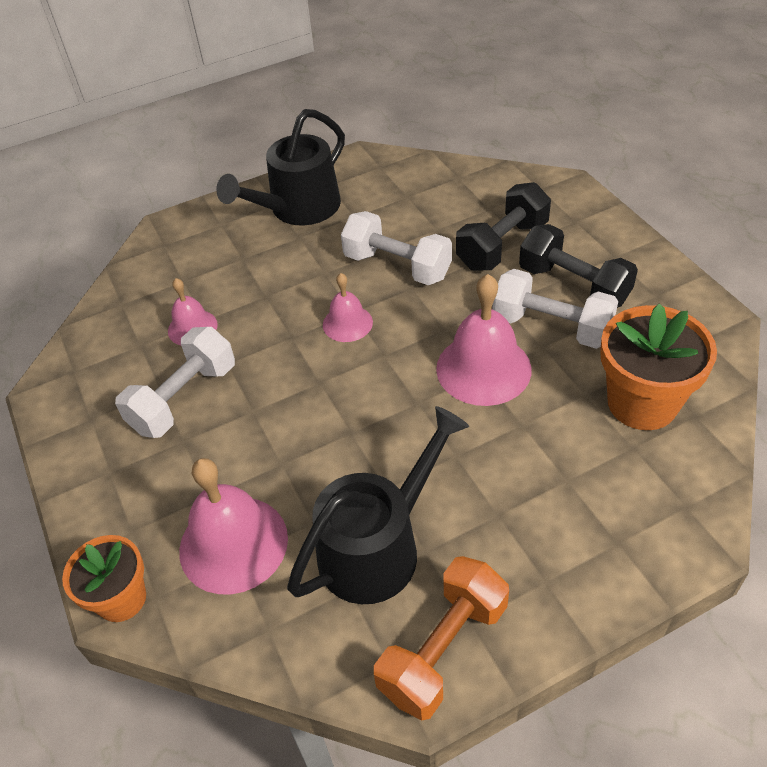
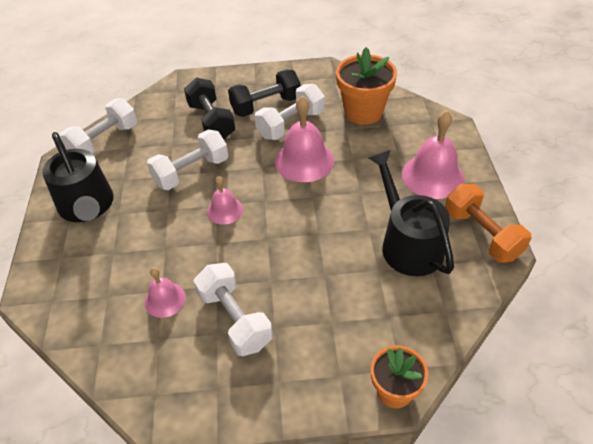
camera: 70 degrees left, 0 degrees up
(233, 544) = (376, 315): pink bell -> pink bell (433, 176)
(407, 173) = (104, 141): none -> white dumbbell

